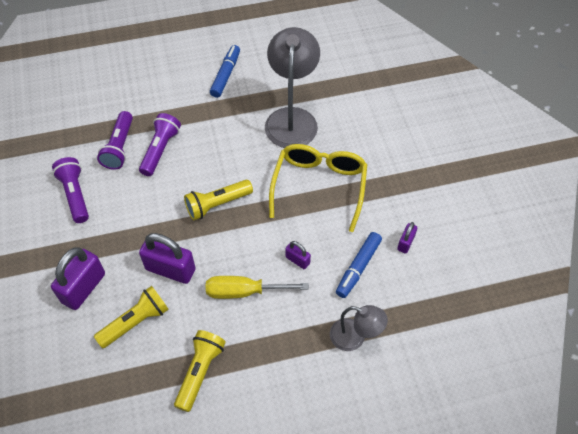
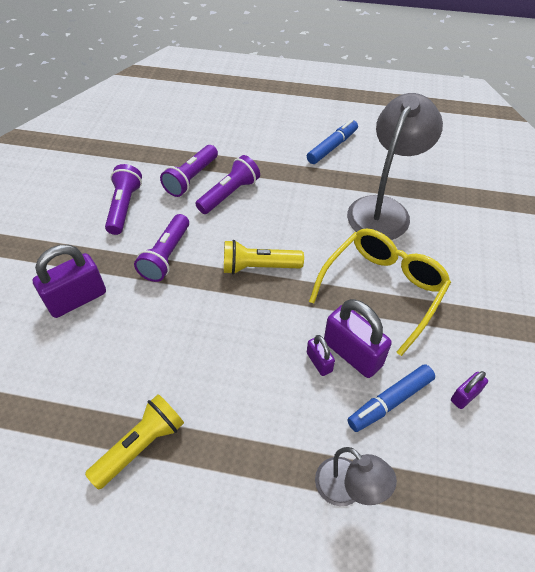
camera: 25 degrees right, 5 degrees down
(136, 322) = (106, 356): yellow flashlight -> none
(137, 224) = (166, 256): none -> purple flashlight
(170, 269) = (173, 315): purple padlock -> purple padlock (352, 353)
(244, 291) = (240, 373): yellow screwdriver -> none

